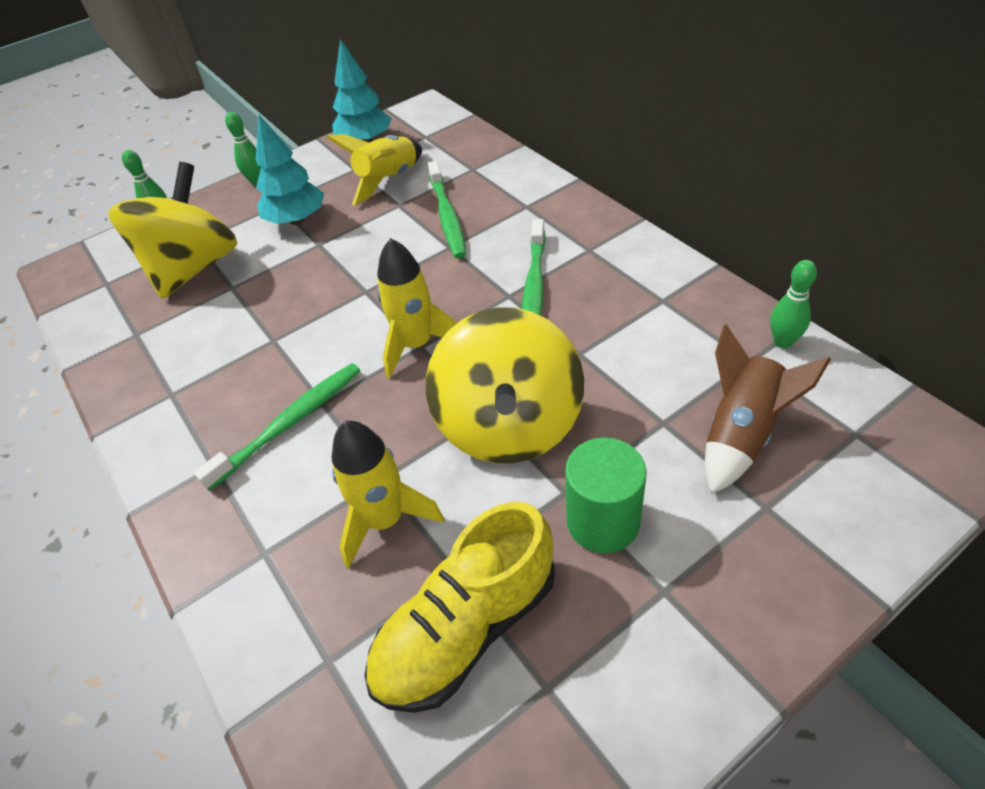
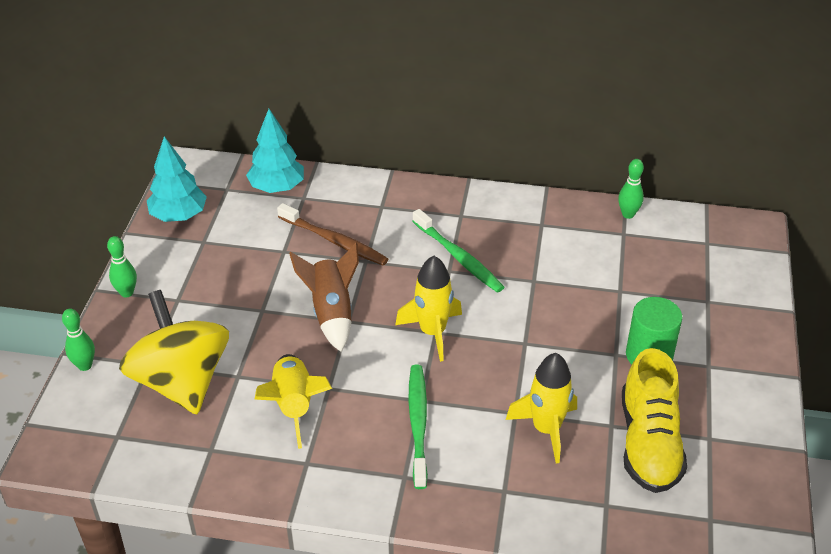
camera: 50 degrees left, 5 degrees down
(297, 220) = (215, 303): turquoise tree -> turquoise tree (277, 187)
(388, 180) = (247, 237): yellow rocket -> yellow rocket (294, 405)
(447, 217) = (335, 241): green toothbrush -> brown toothbrush
(509, 425) = (546, 341): yellow spinning top -> none
(741, 433) = (661, 273): brown rocket -> brown rocket (331, 313)

